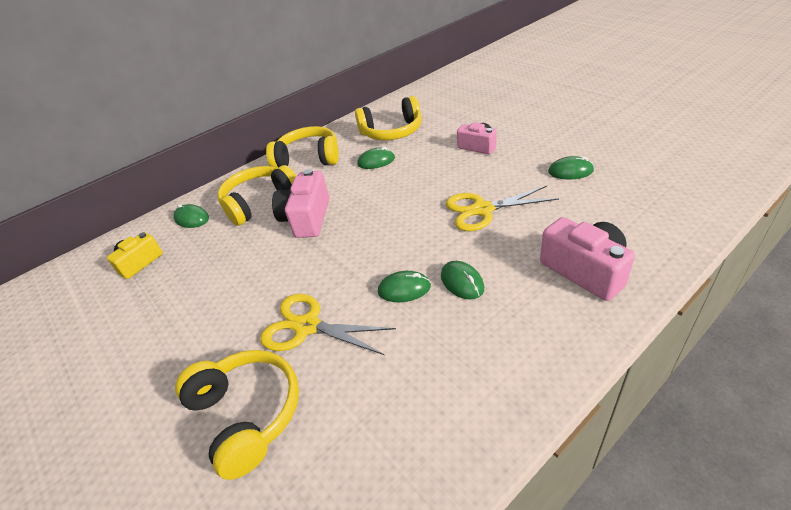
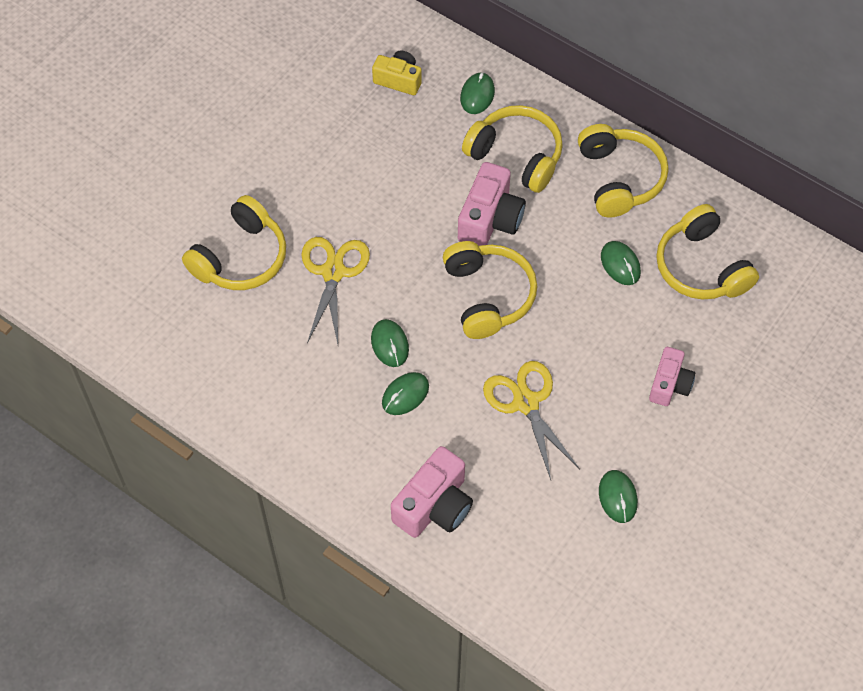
camera: 70 degrees right, 20 degrees up
(307, 218) = (490, 219): pink camera -> pink camera turned 120 degrees clockwise
(376, 224) = (488, 296): none -> yellow headphones

